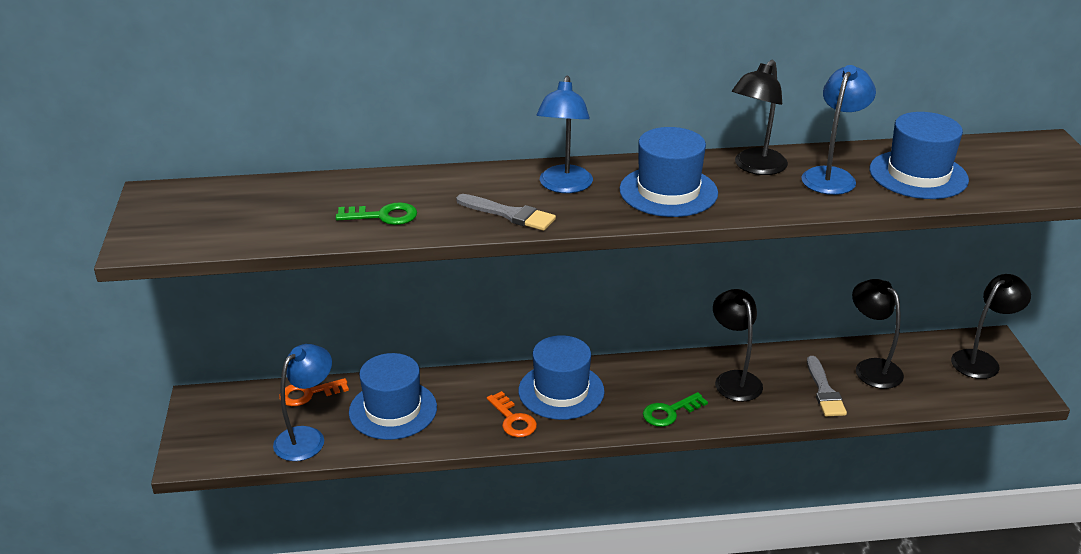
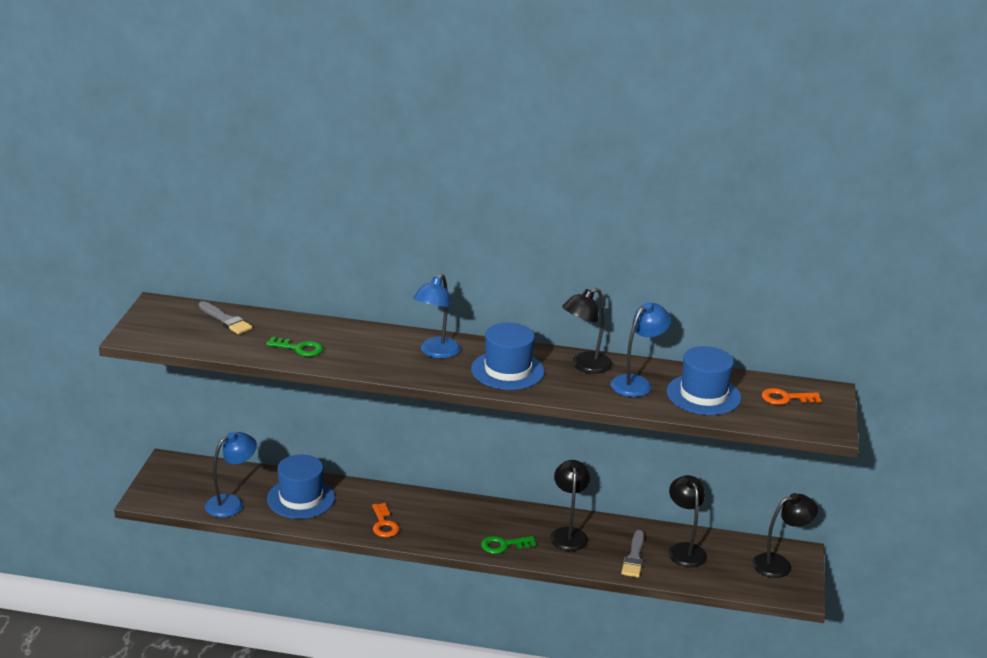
camera: 15 degrees right, 5 degrees down
(308, 394) = (246, 474): orange key -> orange key (786, 398)
(509, 214) = (385, 364): grey brush -> grey brush (226, 320)
(561, 391) = (430, 513): blue hat -> none

